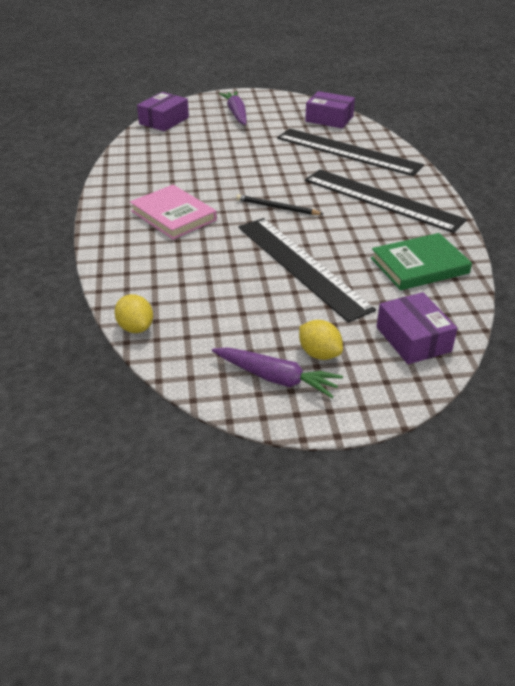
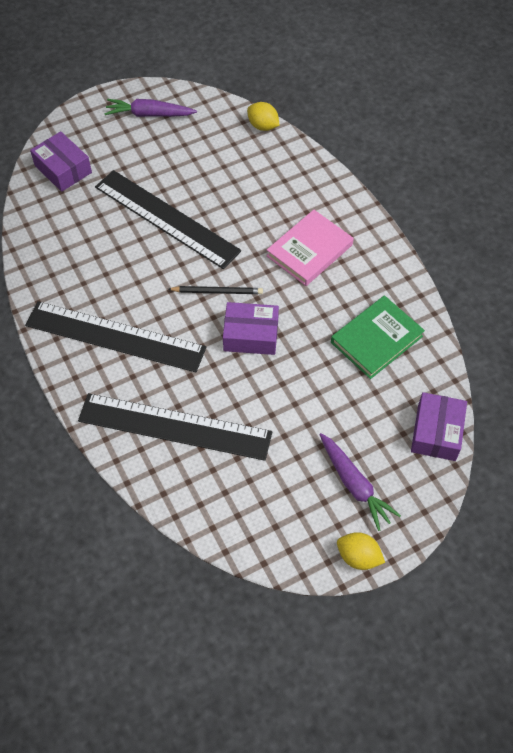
camera: 160 degrees right, 20 degrees up
(173, 216) = (309, 250): pink book -> pink book turned 75 degrees counterclockwise
(319, 354) = (127, 139): yellow lemon -> yellow lemon (358, 557)
(329, 119) = (223, 511): purple box -> purple box (251, 335)
(419, 266) = (66, 247): green book -> green book (376, 339)

